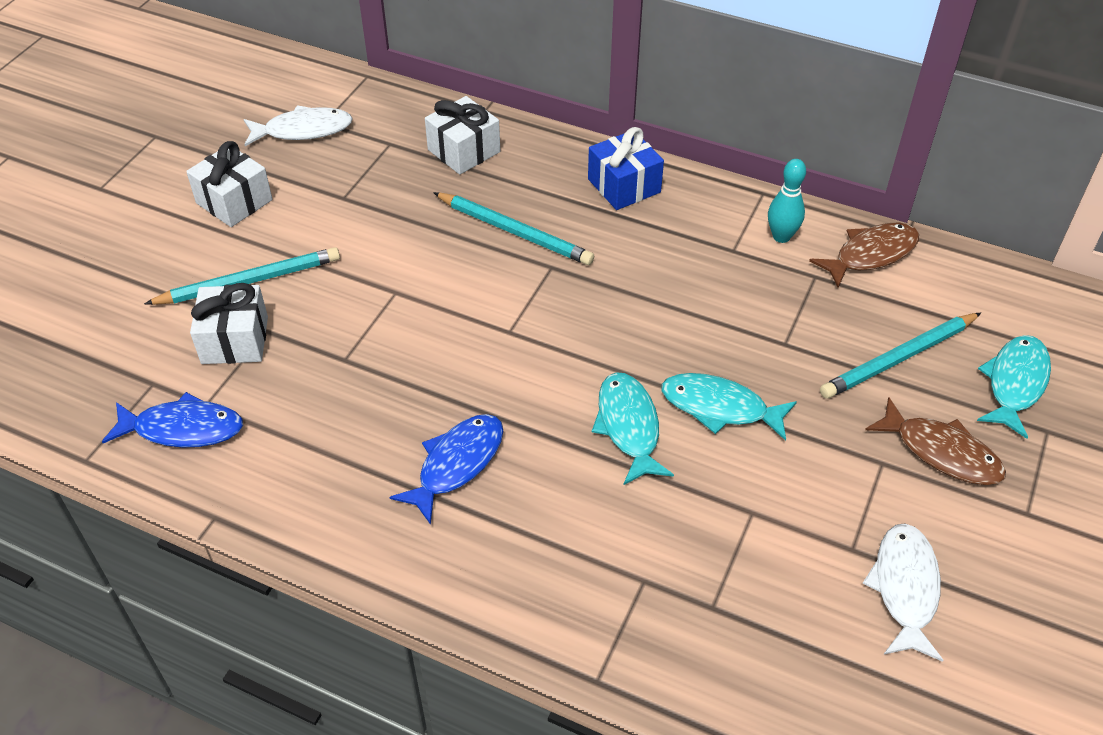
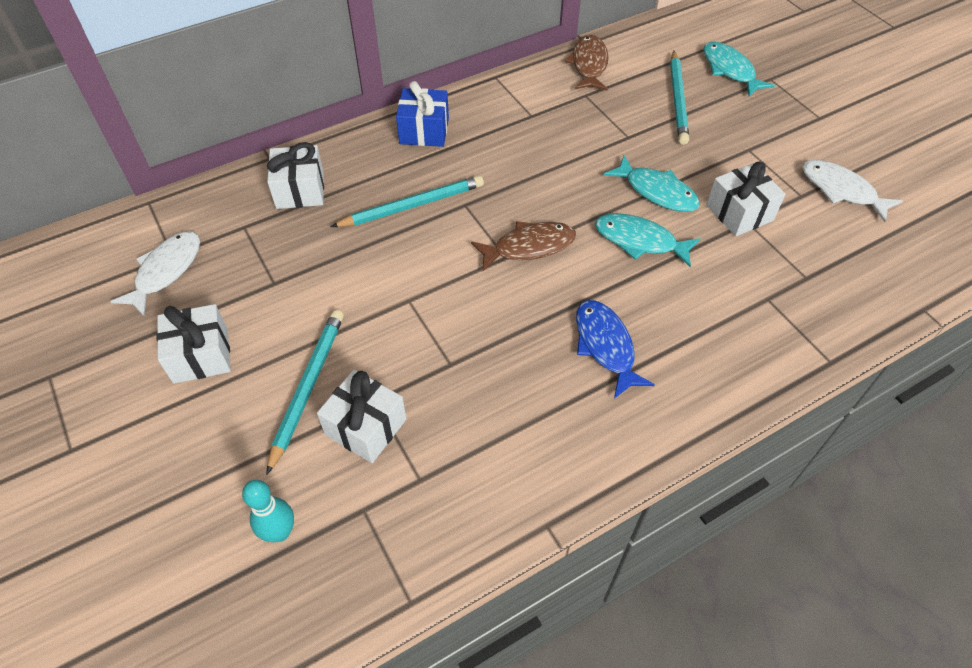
camera: 55 degrees left, 5 degrees up
(183, 428) = (434, 508): blue fish -> none
(720, 408) = (656, 192): turquoise fish -> turquoise fish turned 105 degrees counterclockwise
(760, 498) = (739, 213): none -> white gift
(781, 236) = (540, 90): turquoise bowling pin -> turquoise bowling pin (280, 532)
(941, 452) = (757, 123): brown fish -> brown fish (529, 247)

